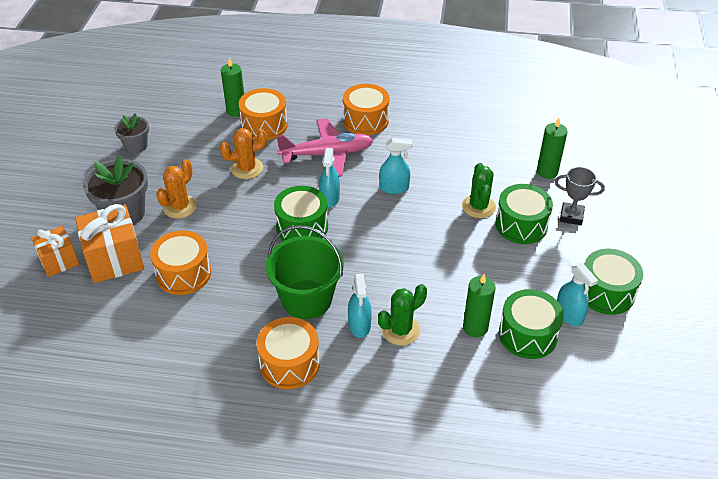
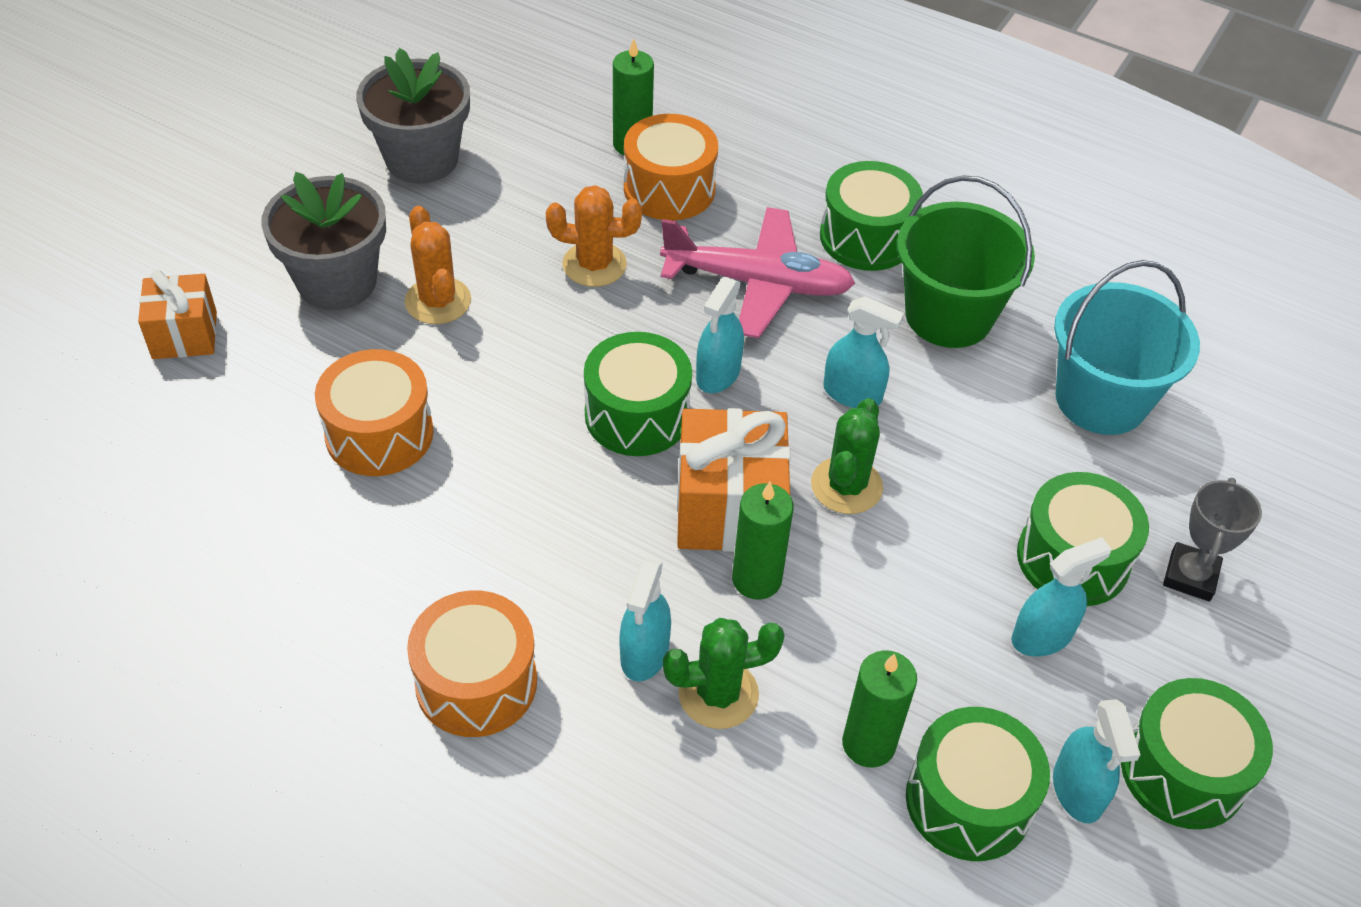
camera: 20 degrees right, 5 degrees up
(114, 259) = (277, 364): orange gift -> orange gift (729, 509)
(136, 146) = (422, 159): grey flower pot -> grey flower pot, size x1.69
(180, 207) = (438, 301): orange cactus -> orange cactus turned 75 degrees counterclockwise
(307, 299) = (572, 564): green bucket -> green bucket (948, 315)
(365, 120) = (866, 237): orange drum -> green drum
(478, 206) = (1003, 489): green cactus -> green cactus (846, 486)
(500, 157) = (1101, 399): none -> turquoise bucket
(524, 260) = (1042, 636): none -> turquoise spray bottle
(547, 172) = (1185, 462): green candle -> green candle (756, 579)
(571, 216) = (1190, 576): grey trophy -> grey trophy turned 75 degrees clockwise

